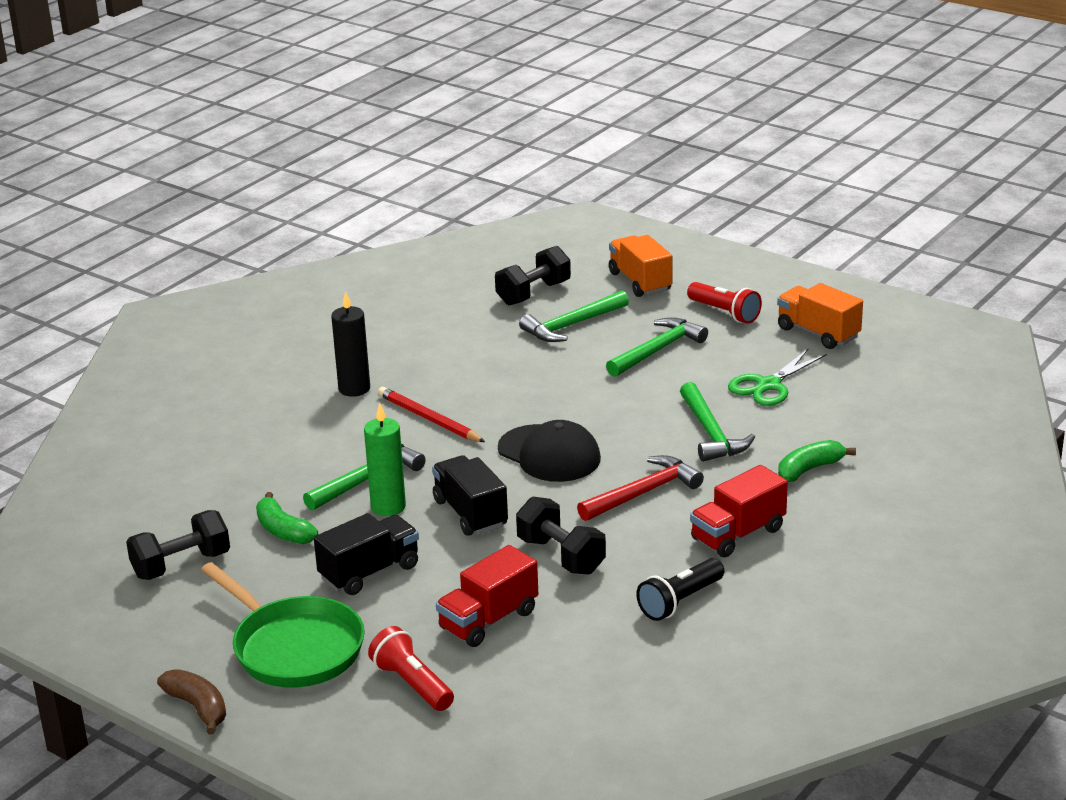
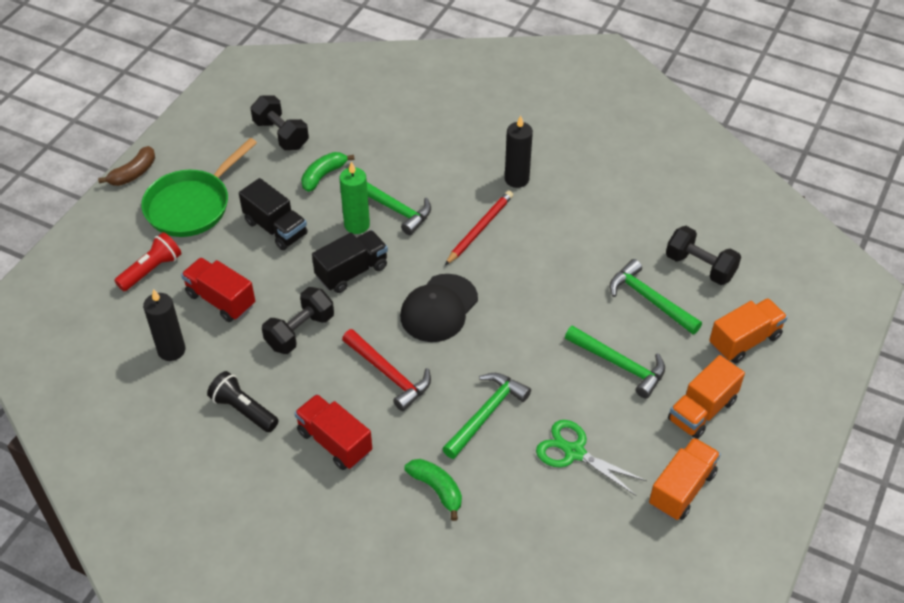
camera: 80 degrees right, 20 degrees up
(568, 662) = (171, 350): none -> black candle
(711, 433) = (486, 414): green hammer -> green hammer turned 150 degrees clockwise
(724, 313) = (702, 410): red flashlight -> orange truck

